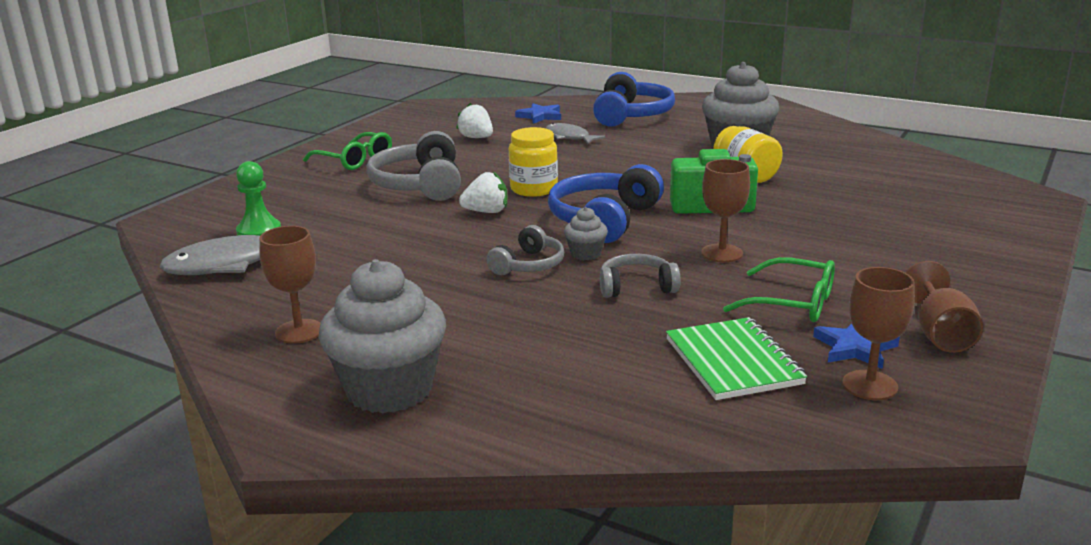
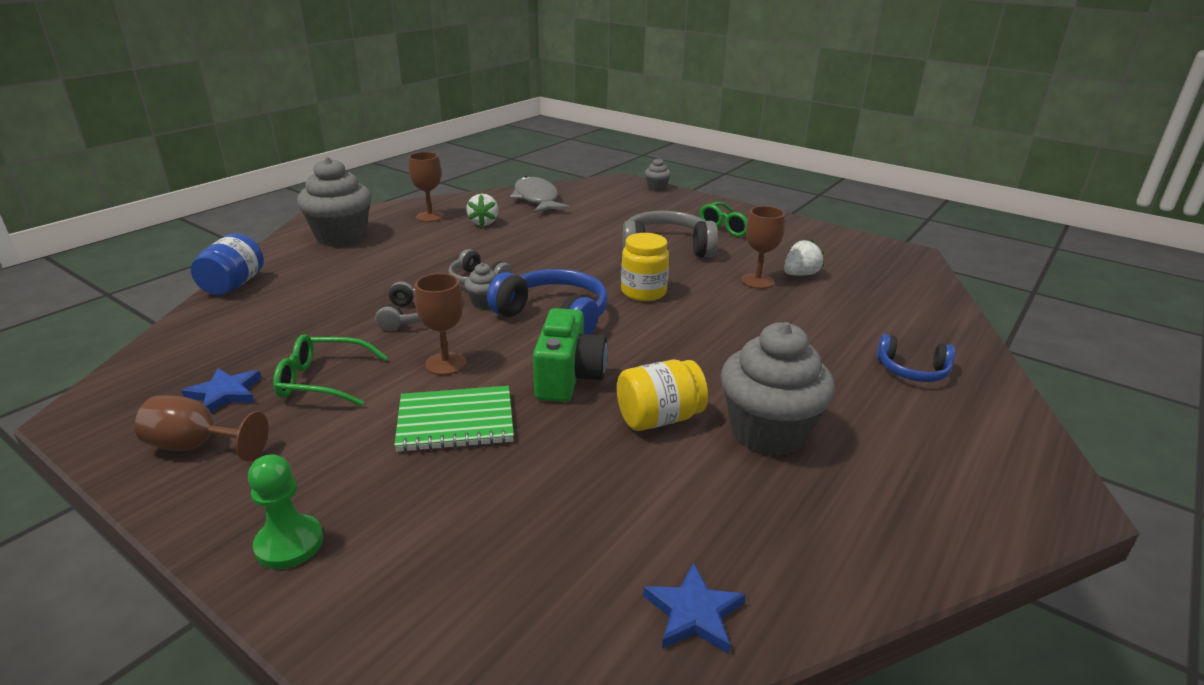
camera: 95 degrees right, 5 degrees up
(203, 197) = (656, 188): none -> grey cupcake
(259, 231) = (586, 203): green pawn -> green pawn (289, 544)
(486, 212) = (594, 270): white strawberry -> white strawberry (484, 223)
(540, 116) = (889, 310): blue star -> blue star (693, 613)
(569, 137) = (807, 321): grey fish -> none
(600, 434) = (233, 285): none -> blue jar
(631, 115) = (912, 370): blue headphones -> blue headphones, size x0.58
(733, 361) = (263, 337): green notebook -> green notebook (455, 421)
(793, 303) = (322, 381): green glasses -> green glasses turned 60 degrees clockwise
(870, 385) = (171, 386): brown goblet -> brown goblet (757, 281)

